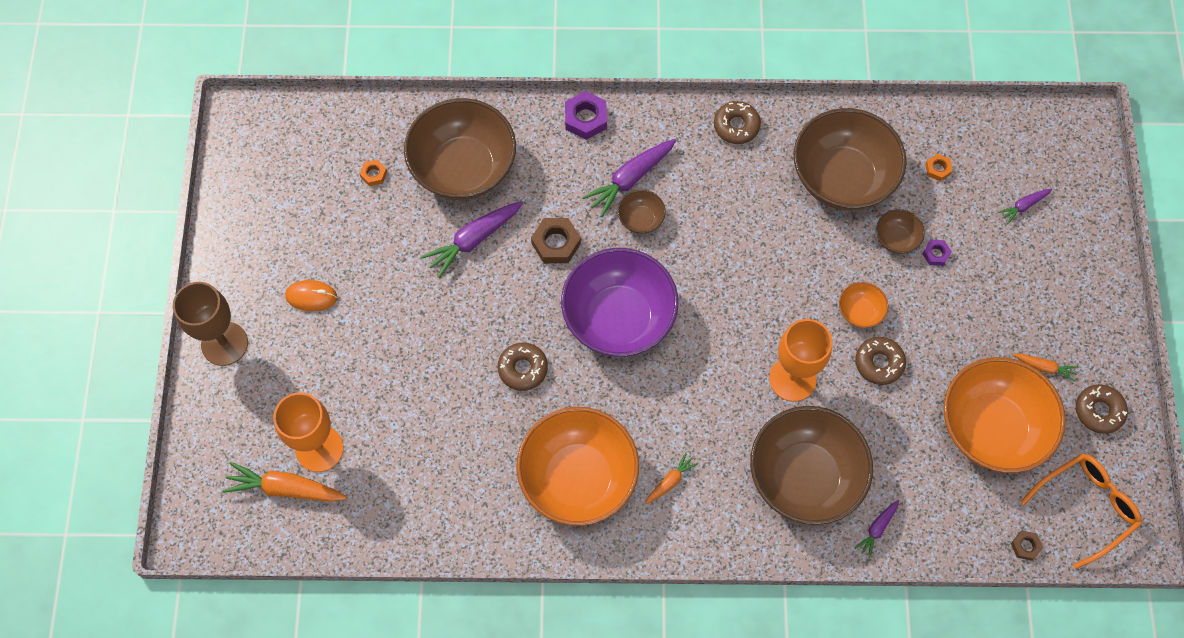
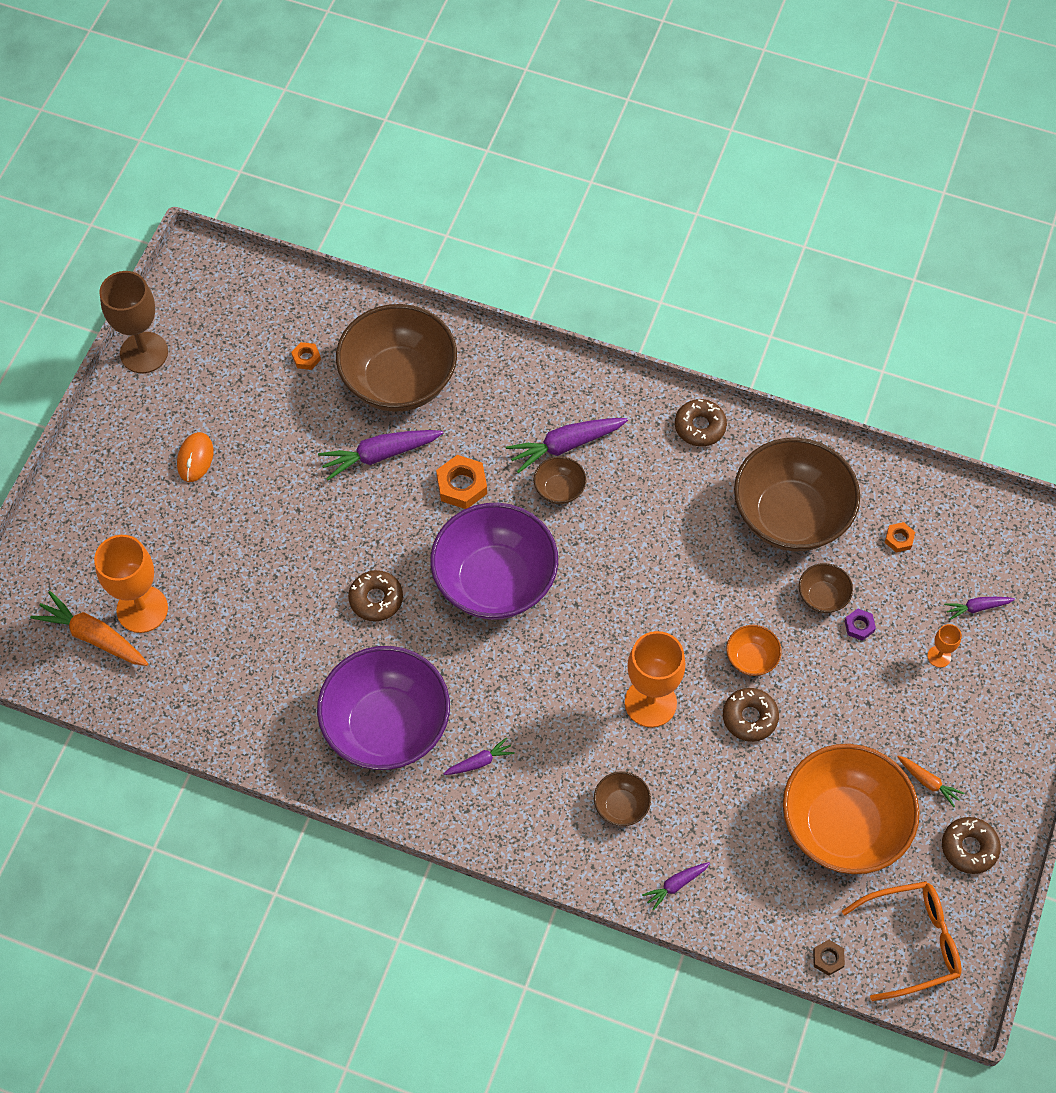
camera: 20 degrees right, 5 degrees down
(224, 343) = (92, 476): brown goblet -> brown goblet (144, 353)
(311, 296) = (195, 458): orange mouse -> orange mouse turned 75 degrees clockwise
(556, 243) = (462, 485): brown nut -> orange nut
(578, 478) = (387, 726): orange bowl -> purple bowl
(585, 118) = (545, 370): purple nut -> none
(670, 481) = (479, 762): orange carrot -> purple carrot
(804, 477) = (621, 806): brown bowl -> brown bowl, size x0.43
(1010, 258) = (939, 656): none -> orange goblet

